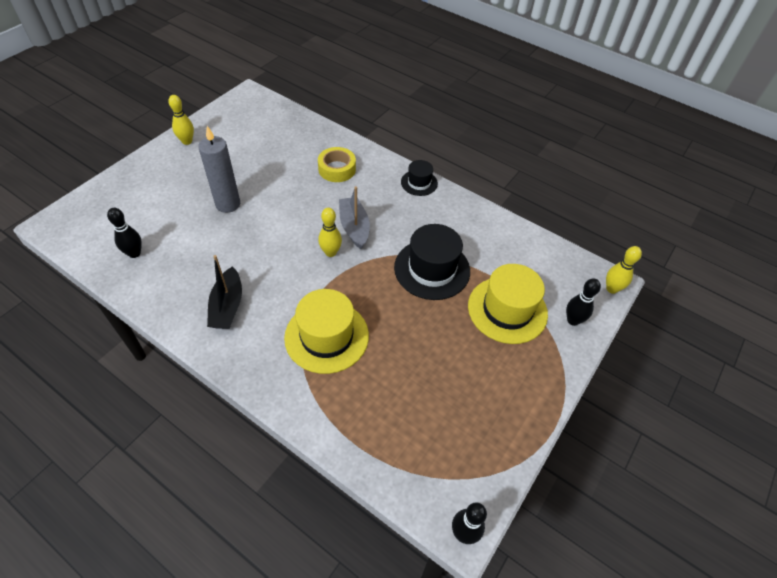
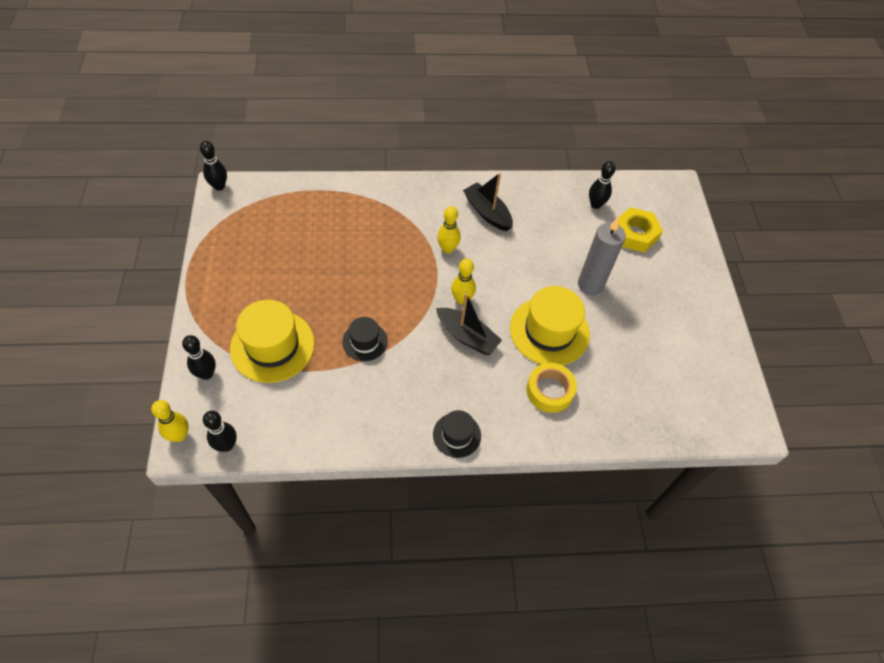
camera: 140 degrees right, 5 degrees up
(144, 214) = (635, 234): none -> yellow nut
(187, 141) = (710, 320): yellow bowling pin -> yellow bowling pin (447, 249)
(326, 336) = (398, 236): yellow hat -> yellow hat (549, 331)
(354, 227) = (467, 336): grey boat -> black boat
(432, 269) = (365, 341): black hat -> black hat, size x0.55
(578, 263) = (227, 445): none -> black bowling pin

